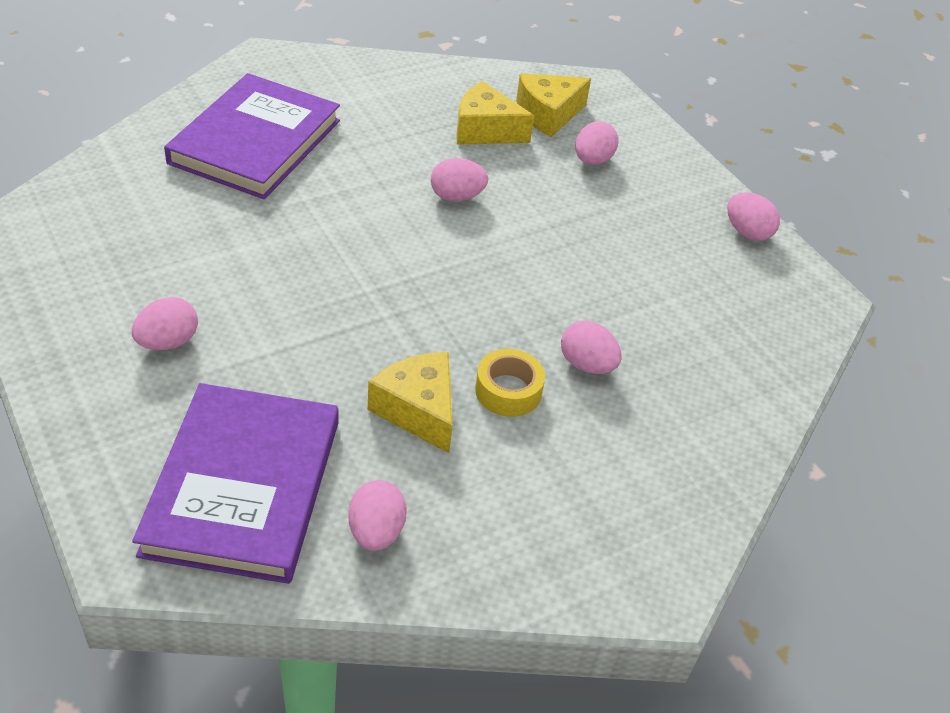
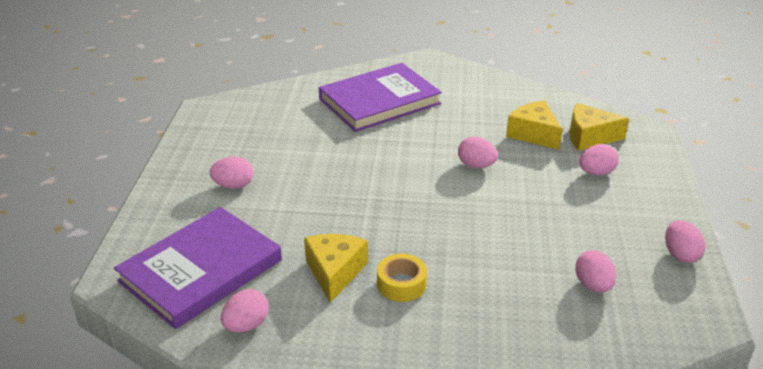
camera: 40 degrees right, 10 degrees down
(587, 365) = (470, 290): pink egg -> pink egg (593, 285)

